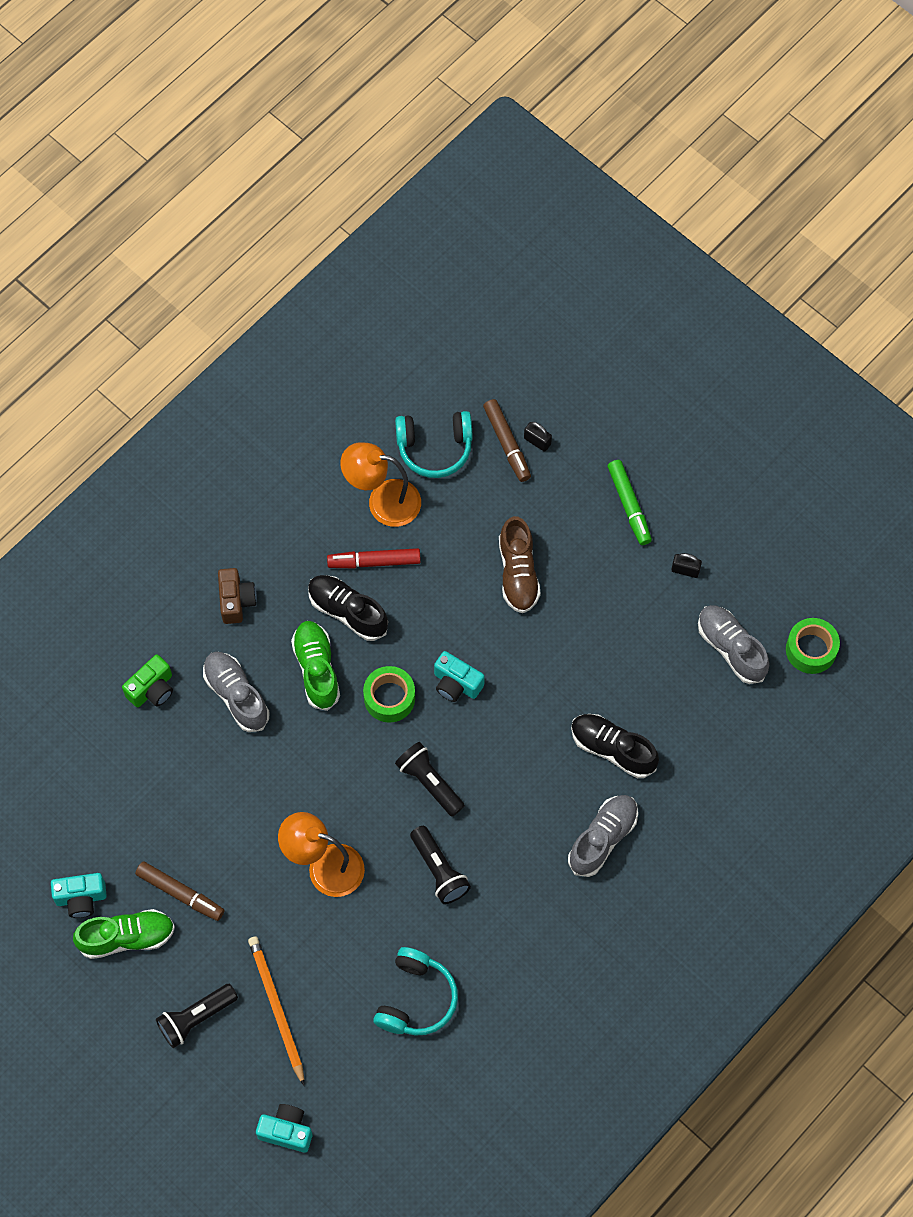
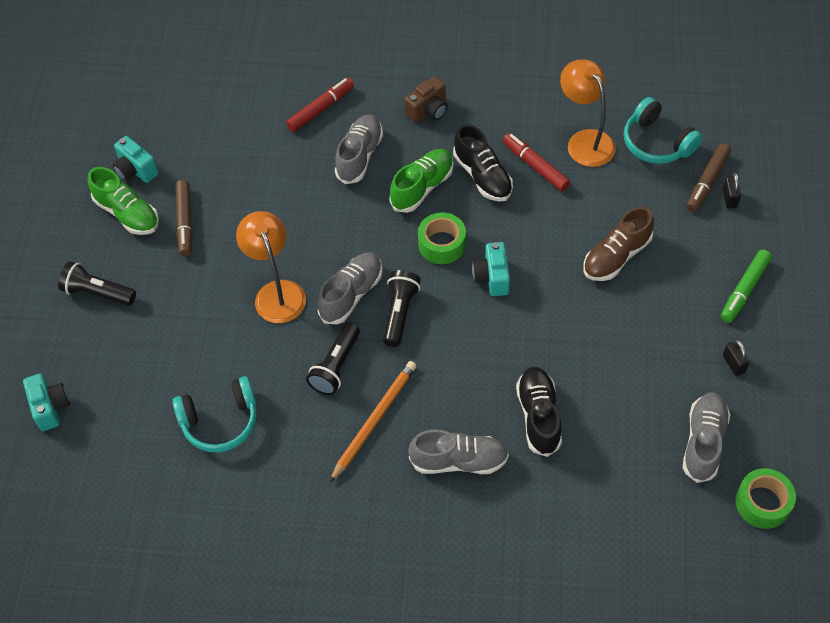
camera: 55 degrees right, 10 degrees down
(152, 689) = (321, 109): green camera -> red marker
(276, 1008) = (142, 336): orange pencil -> orange pencil (374, 420)
(347, 611) = (482, 176): black shoe -> black shoe turned 150 degrees clockwise
(378, 807) = (351, 294): none -> grey shoe

